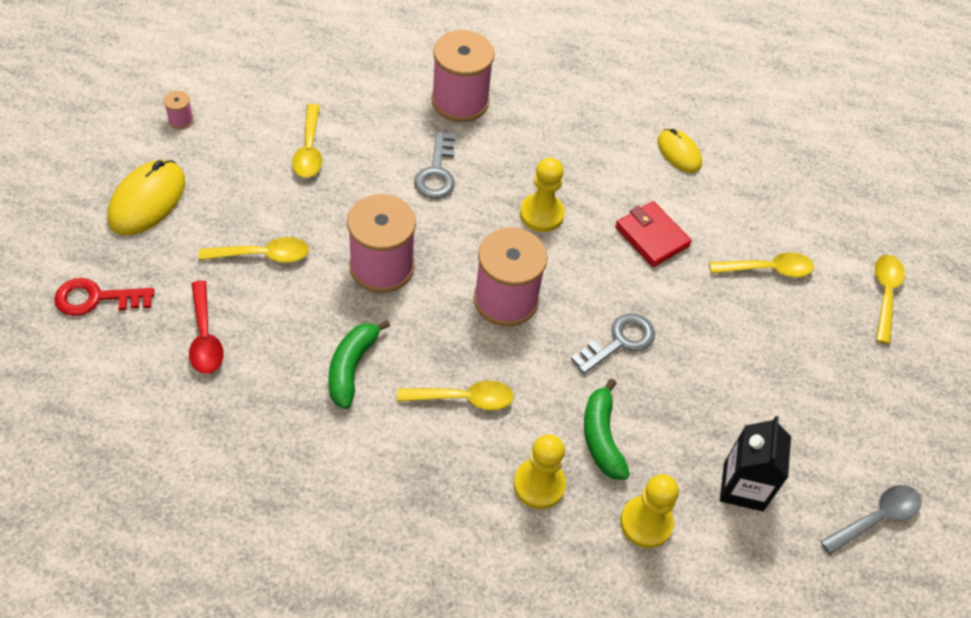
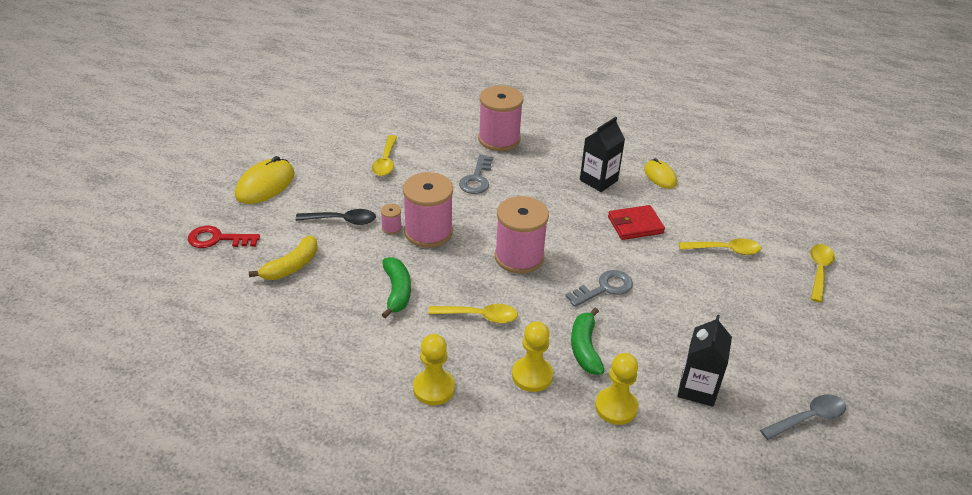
camera: 10 degrees right, 15 degrees down
(181, 120) = (298, 141): pink spool -> pink spool (391, 228)
(205, 337) = (291, 266): red spoon -> yellow banana
(263, 255) = (342, 220): yellow spoon -> black spoon
(352, 367) = (397, 291): green banana -> green banana turned 150 degrees clockwise
(541, 214) = (552, 207): yellow pawn -> yellow pawn (434, 388)
(599, 164) = (598, 180): none -> black carton
(651, 236) = (635, 225): red wallet -> red wallet turned 75 degrees counterclockwise

